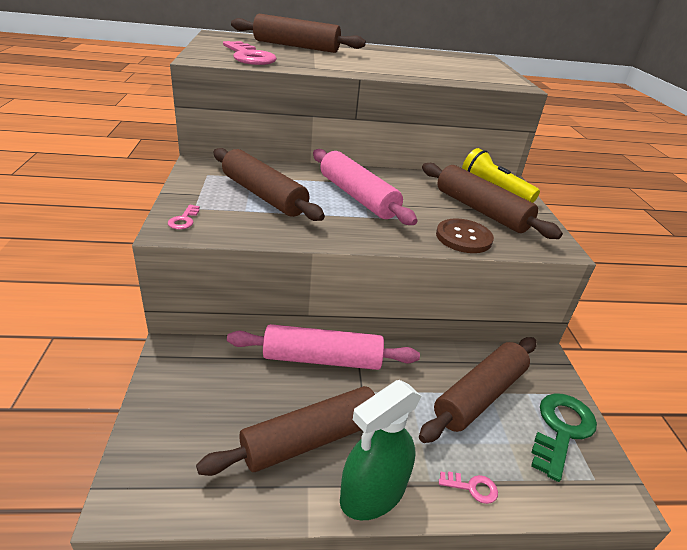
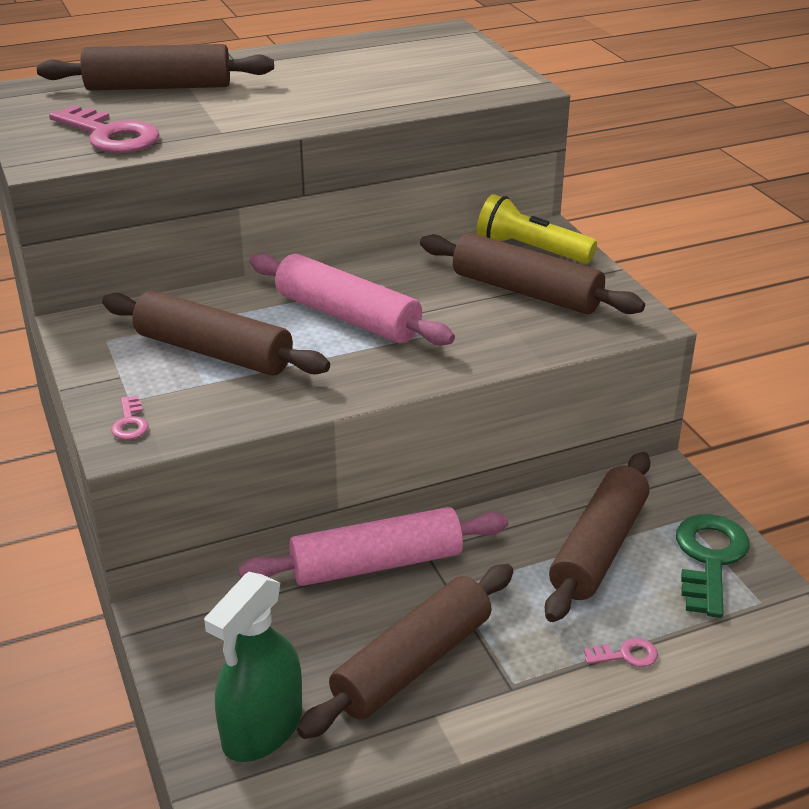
camera: 15 degrees left, 0 degrees up
(373, 493) = (514, 697): green spray bottle -> green spray bottle (262, 728)
(463, 237) = (519, 341): brown button -> none

